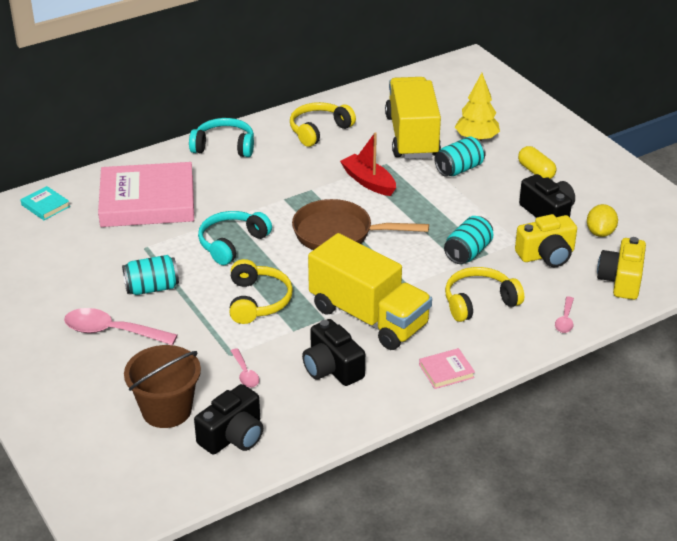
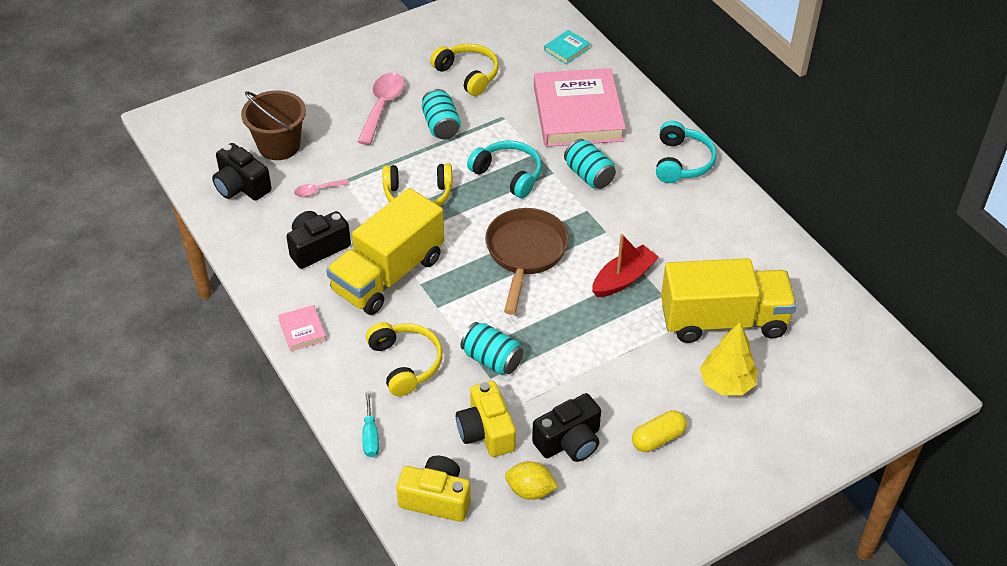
camera: 90 degrees right, 10 degrees up
(319, 130) = (725, 237): yellow headphones -> yellow headphones (468, 75)
(459, 169) = (657, 362): turquoise can -> turquoise can (589, 175)
(565, 320) = (370, 436): pink spoon -> turquoise screwdriver

